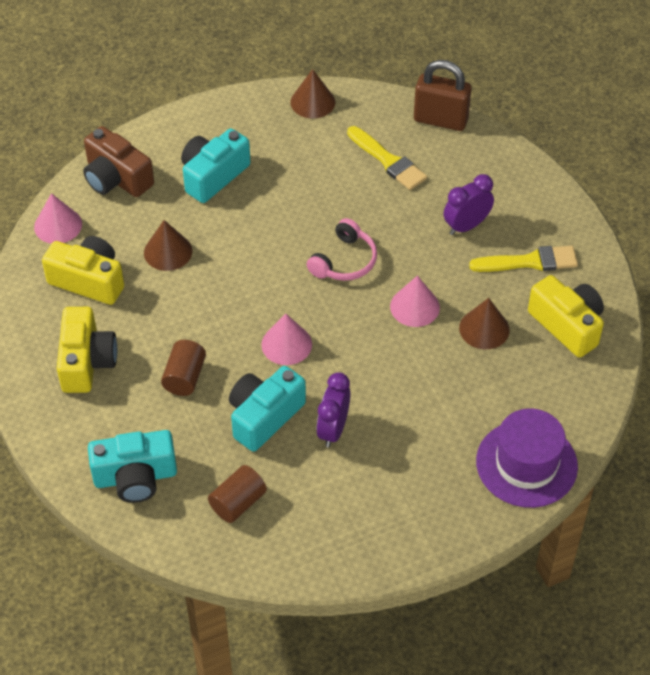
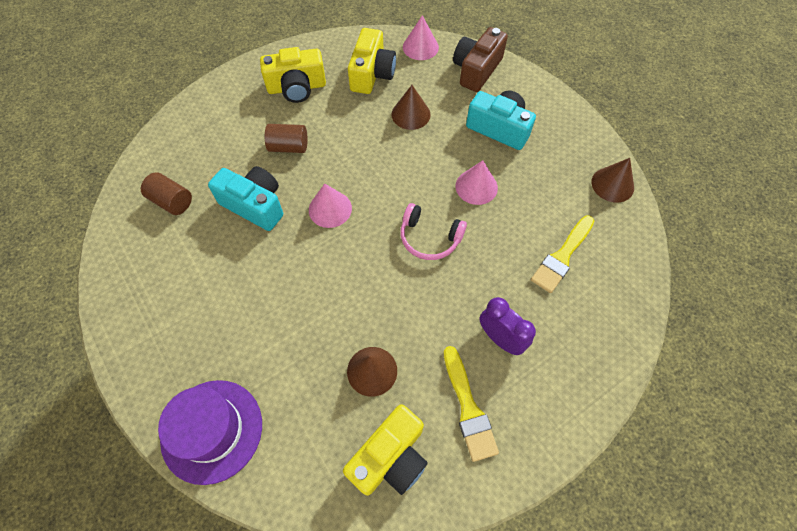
camera: 80 degrees right, 10 degrees up
(135, 477) = (196, 134): turquoise camera -> none
(333, 429) = (244, 257): purple clock -> none
(414, 307) = (388, 304): pink cone -> pink cone (476, 187)
(440, 120) = (635, 296): brown padlock -> none

